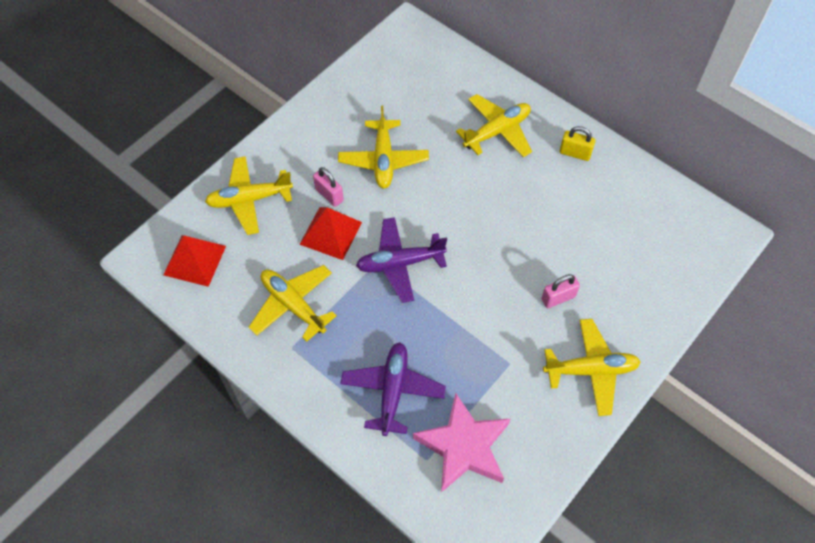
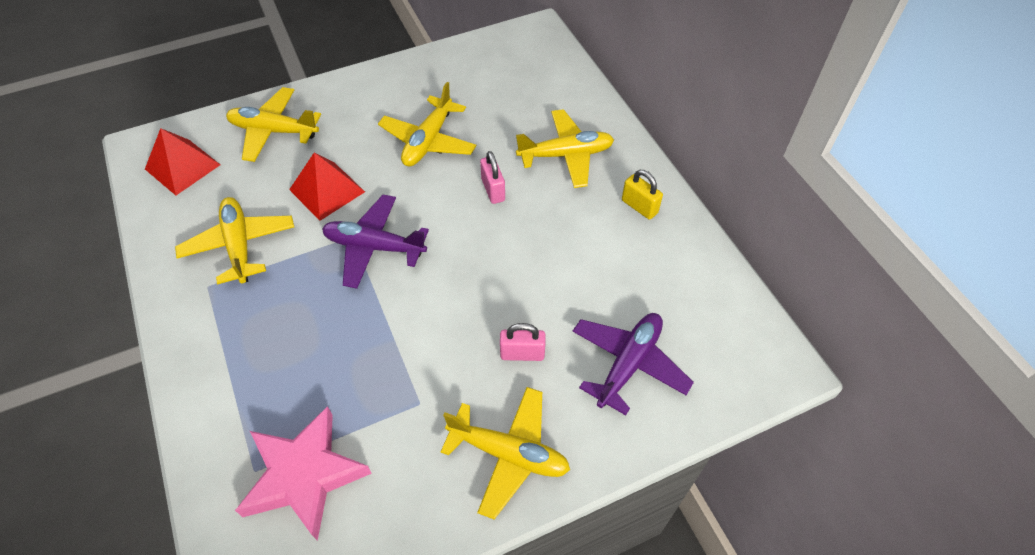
camera: 25 degrees right, 5 degrees down
(329, 195) = (352, 154): pink padlock -> pink padlock (493, 190)
(393, 390) = (273, 376): purple plane -> purple plane (628, 364)

